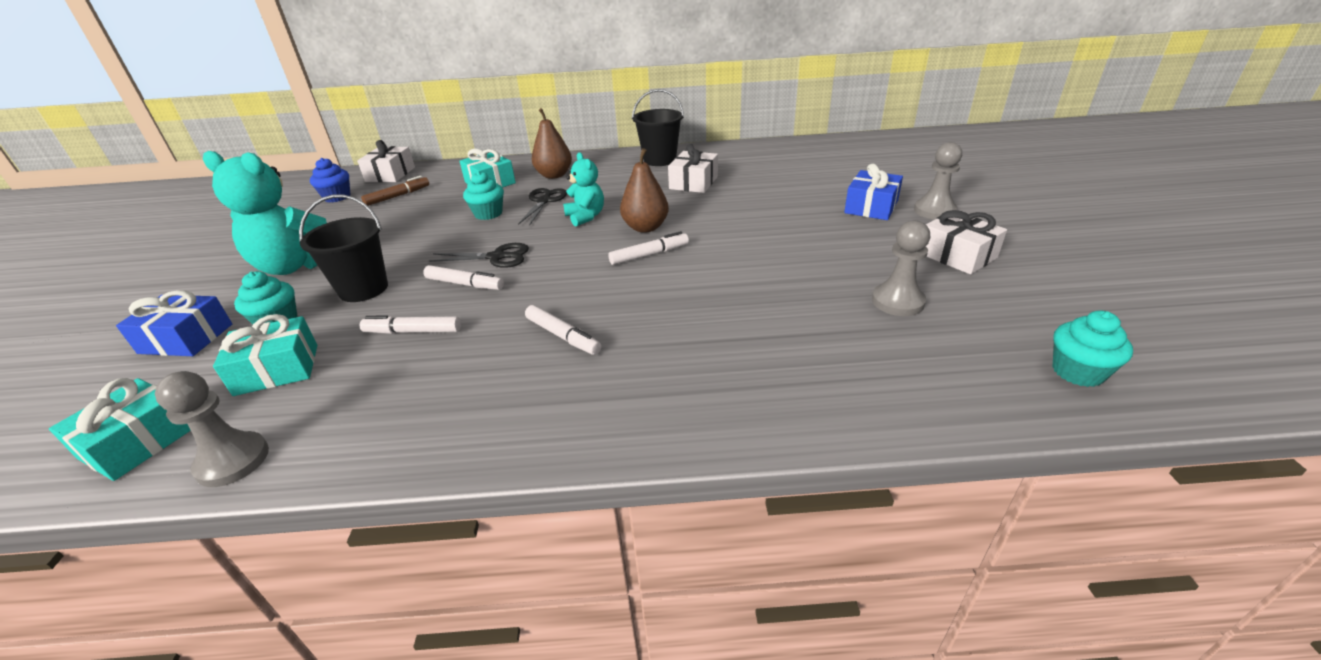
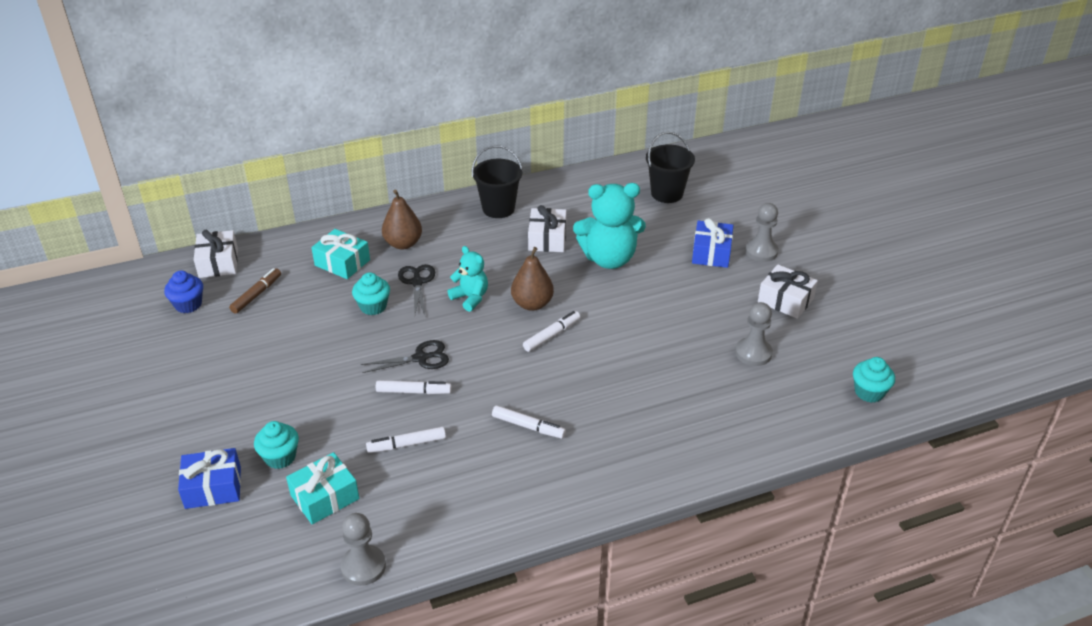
camera: 20 degrees left, 5 degrees up
(139, 442) = (277, 571): turquoise gift -> none
(296, 266) = (235, 398): turquoise teddy bear -> turquoise teddy bear (609, 259)
(363, 289) = (326, 412): black bucket -> black bucket (667, 193)

